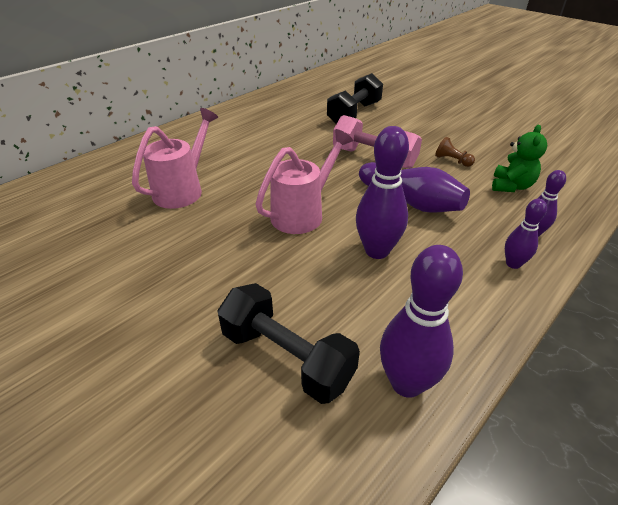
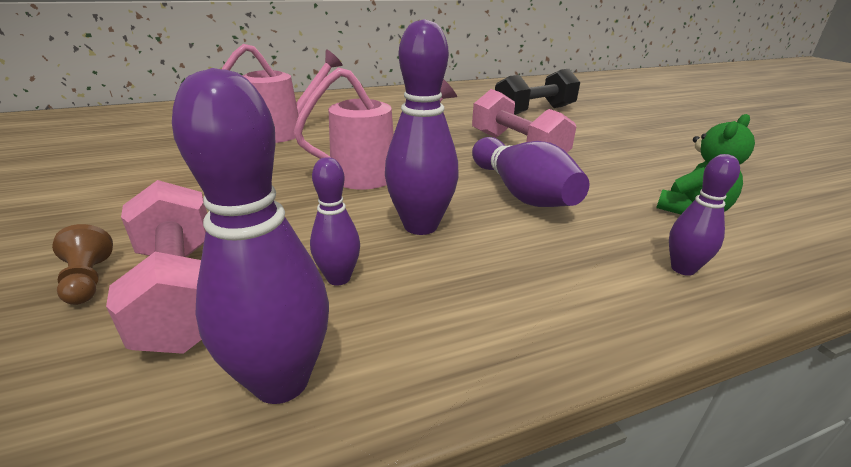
camera: 25 degrees right, 10 degrees down
(286, 357) = (181, 292): black dumbbell -> pink dumbbell
(452, 160) = (622, 169): brown pawn -> brown pawn (88, 280)
(513, 264) = (611, 295): purple bowling pin -> purple bowling pin (338, 278)

